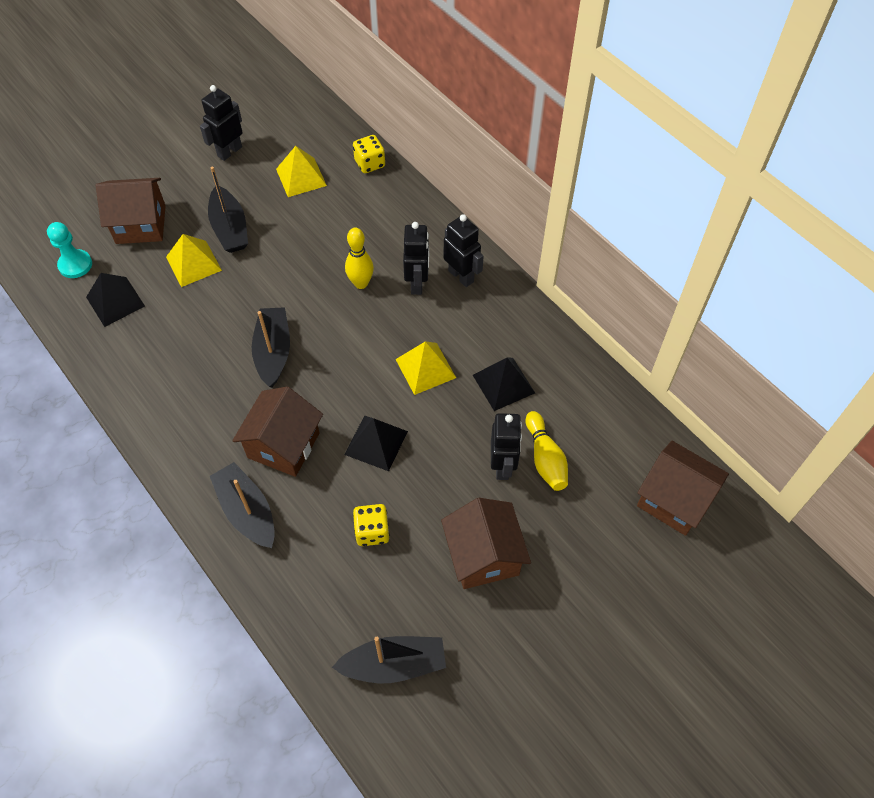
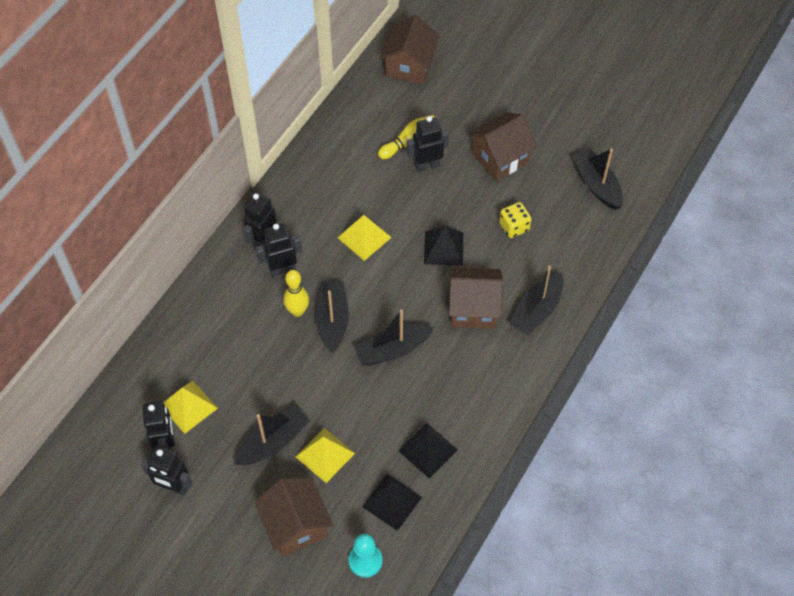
camera: 110 degrees left, 0 degrees up
(273, 155) = (166, 443): none -> black robot
(335, 309) = (332, 320): none -> black boat
(369, 163) = (153, 354): yellow dice -> none
(503, 384) = (357, 183): black pyramid -> black pyramid (428, 450)

